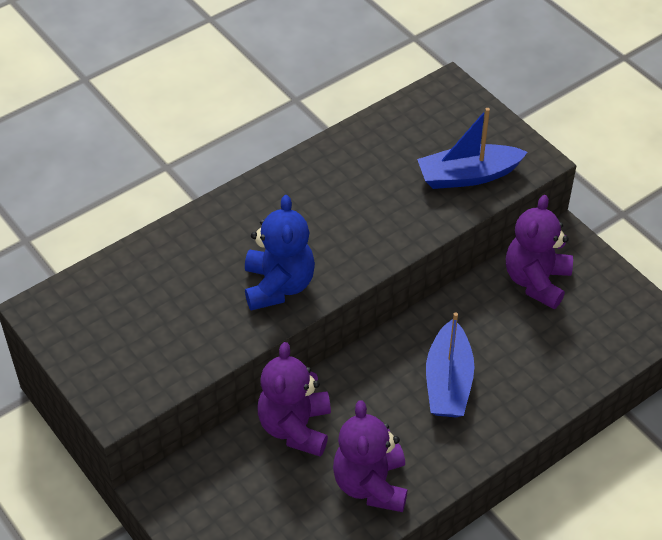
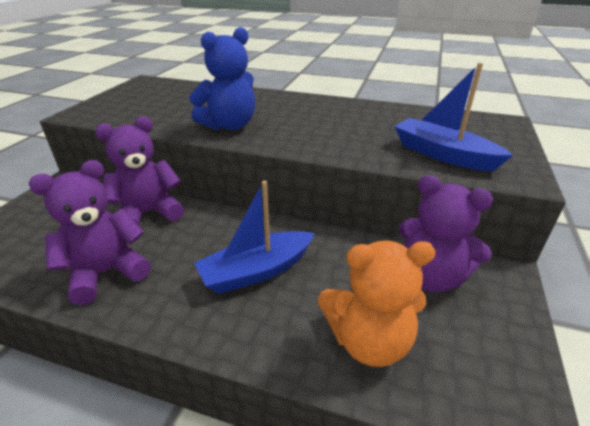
camera: 55 degrees right, 15 degrees down
(536, 281) = (431, 277): purple teddy bear -> purple teddy bear turned 135 degrees counterclockwise
(562, 355) = (369, 341): none -> orange teddy bear

